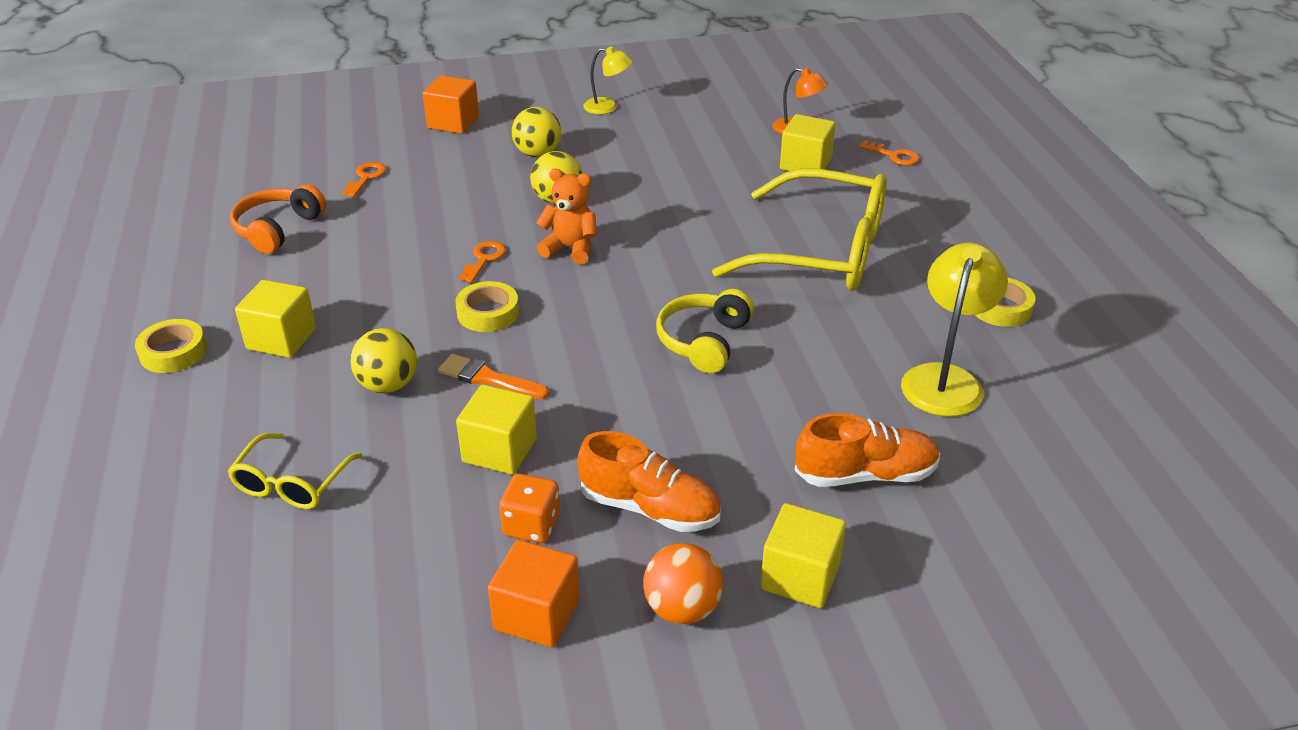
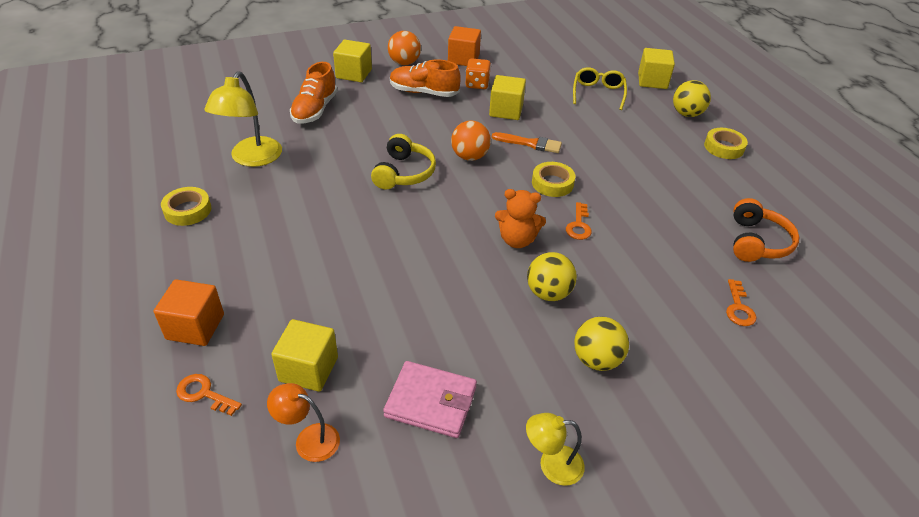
camera: 170 degrees right, 5 degrees up
(281, 339) = (669, 158): yellow cube -> yellow cube (652, 81)
(388, 385) = (585, 137): yellow ball -> yellow ball (686, 114)
(453, 122) = (718, 409): orange cube -> orange cube (195, 326)
(596, 361) = (470, 156): none -> orange ball
(696, 140) = (431, 402): none -> pink wallet
(822, 252) = (311, 252): yellow glasses -> none
(865, 474) = (315, 110): orange shoe -> orange shoe turned 60 degrees counterclockwise

